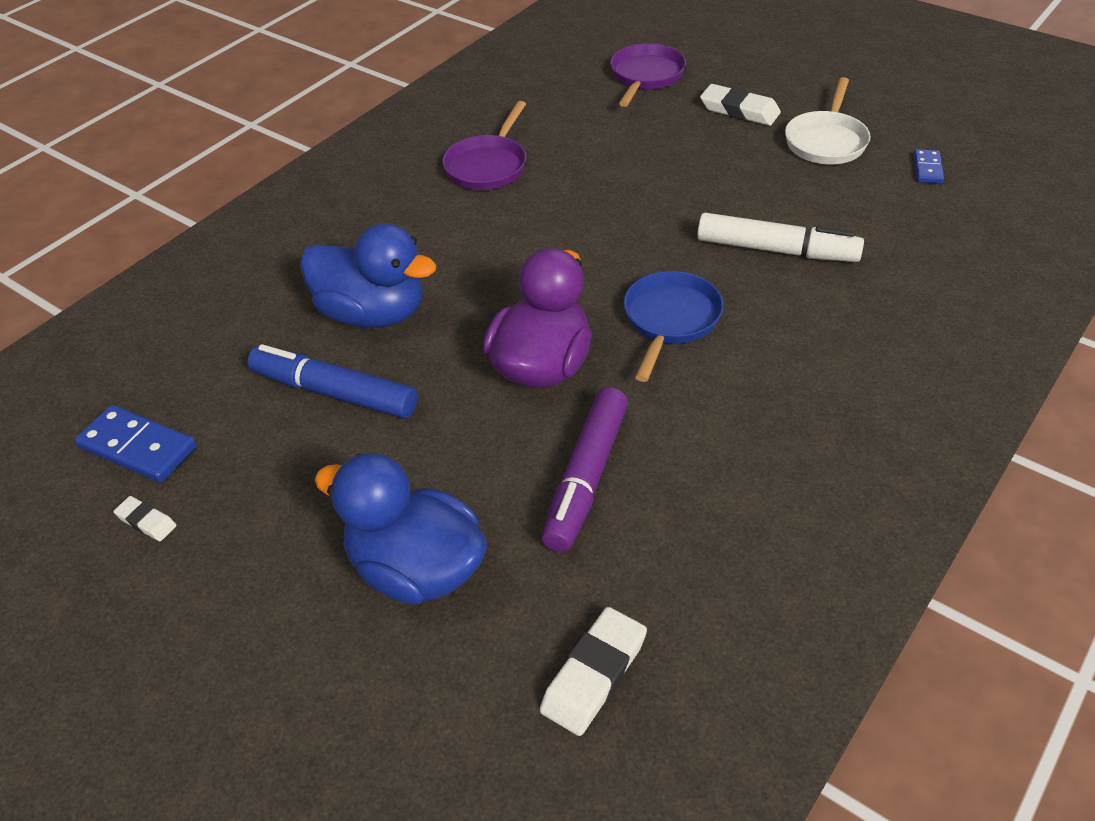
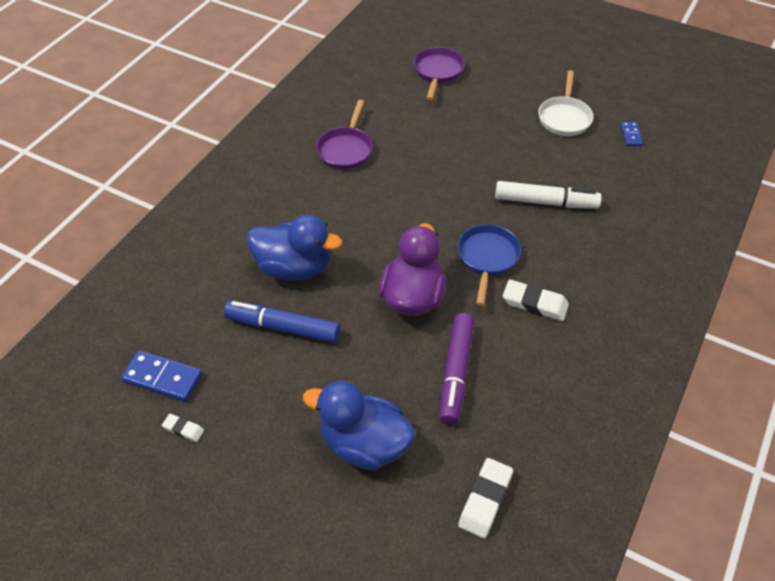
camera: 10 degrees left, 5 degrees up
(739, 110) = (504, 96): white eraser -> white eraser (534, 303)

